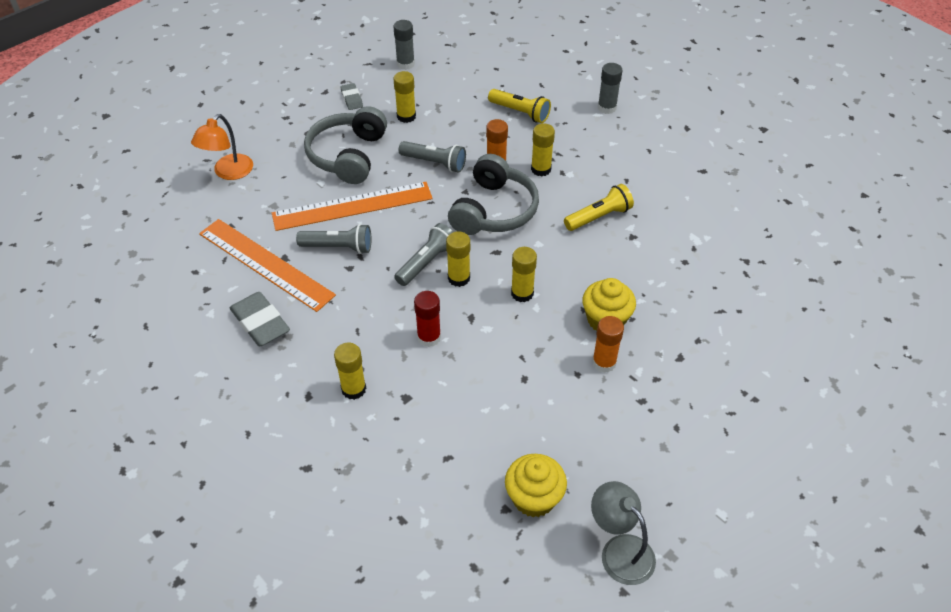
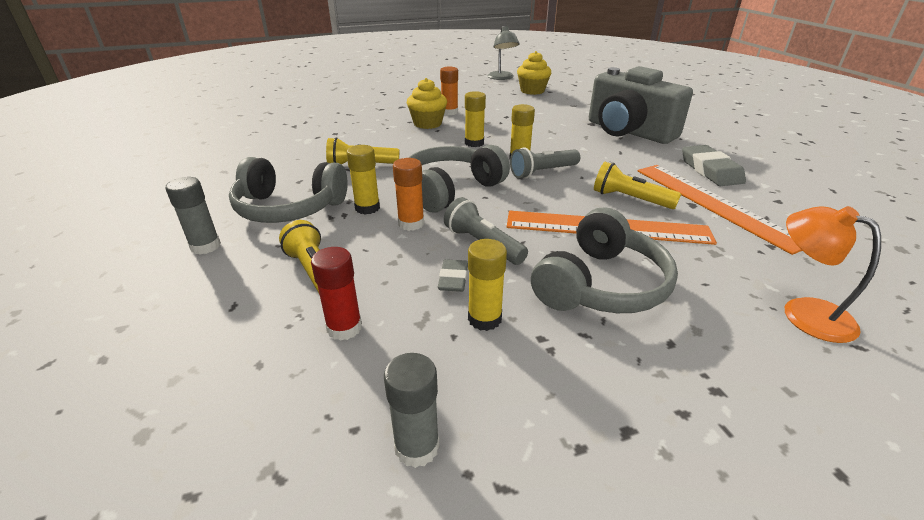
camera: 155 degrees left, 15 degrees down
(228, 172) = (804, 312): orange lamp -> orange lamp turned 90 degrees counterclockwise
(338, 247) = (630, 199): grey flashlight -> yellow flashlight
(351, 99) = (571, 389): grey eraser -> grey eraser (453, 279)
(353, 389) = (628, 131): yellow glue stick -> grey camera
(429, 337) = (562, 139): red glue stick -> red glue stick (344, 328)
(596, 151) = (289, 208): none -> grey headphones

